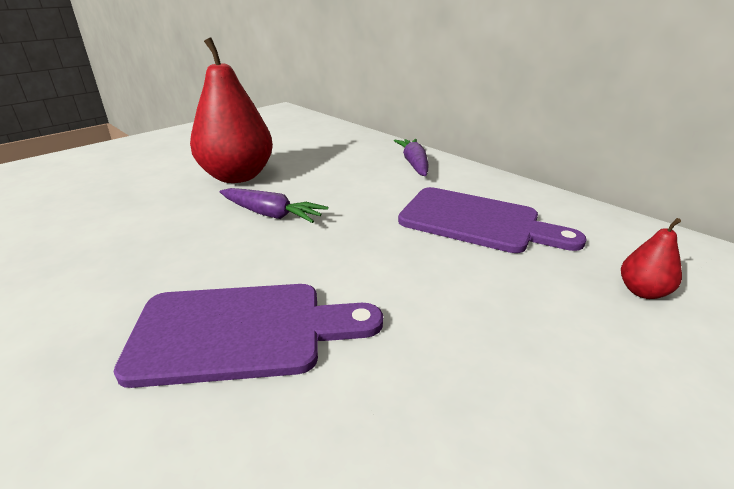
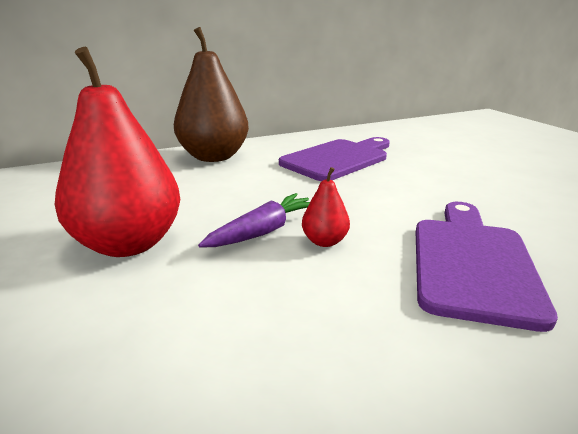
camera: 70 degrees left, 5 degrees down
(414, 164) = (214, 157): purple carrot -> brown pear
(642, 291) = (434, 144): red pear -> red pear (324, 241)

